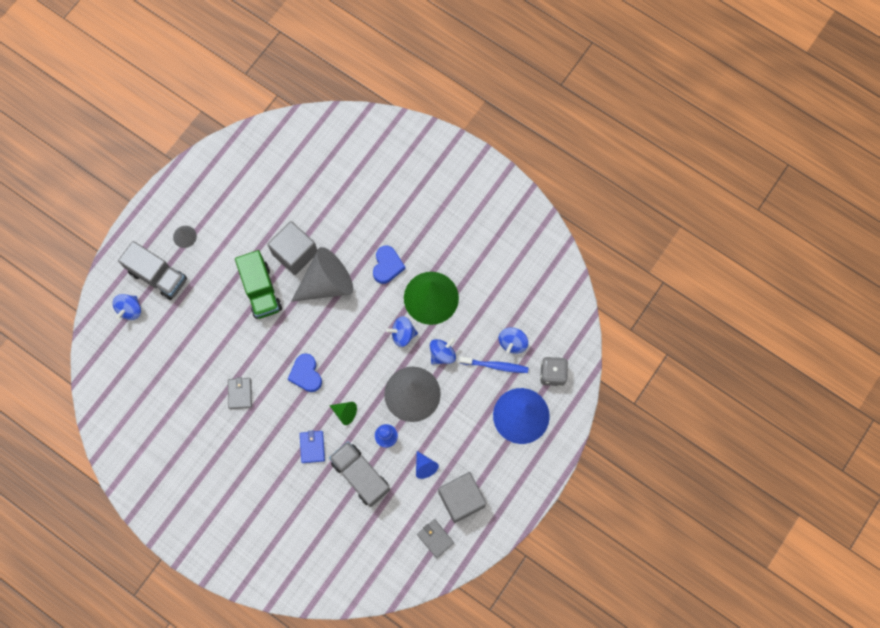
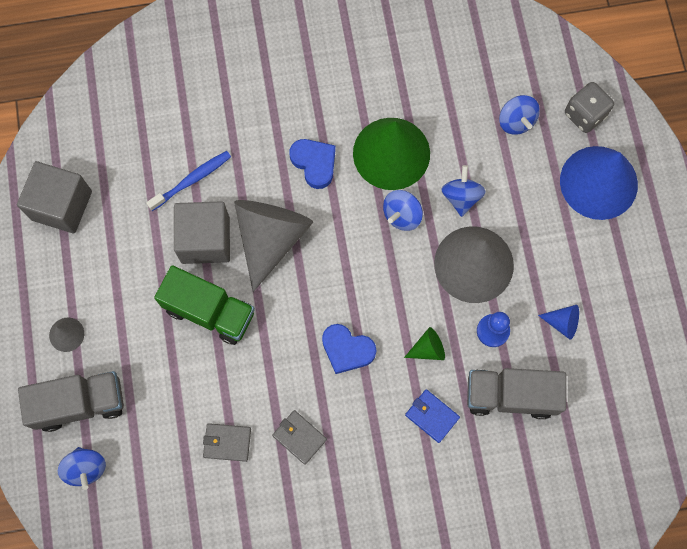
camera: 45 degrees left, 0 degrees up
(435, 538) = (647, 382): grey wallet -> grey wallet (227, 442)
(461, 499) = (630, 318): grey cube -> grey cube (61, 205)
(495, 366) = (523, 159): blue toothbrush -> blue toothbrush (192, 180)

